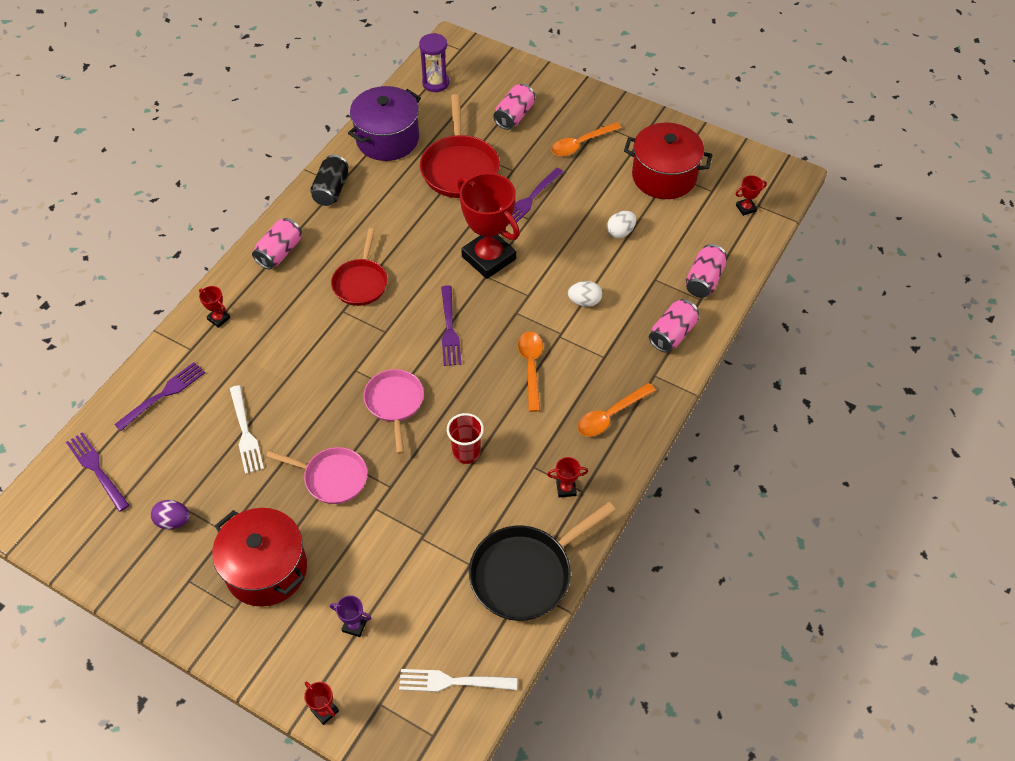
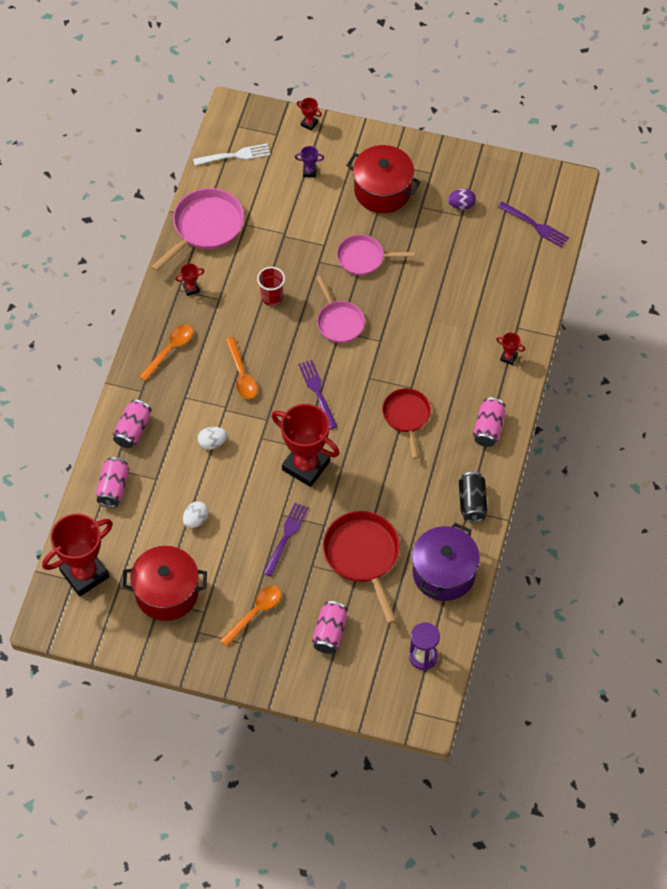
camera: 165 degrees right, 5 degrees up
(163, 395) = (518, 287): purple fork -> none
(245, 432) = (442, 275): white fork -> none
(526, 573) = (205, 227): black pan -> pink pan
(746, 208) = (84, 574): red trophy -> red trophy, size x2.49

